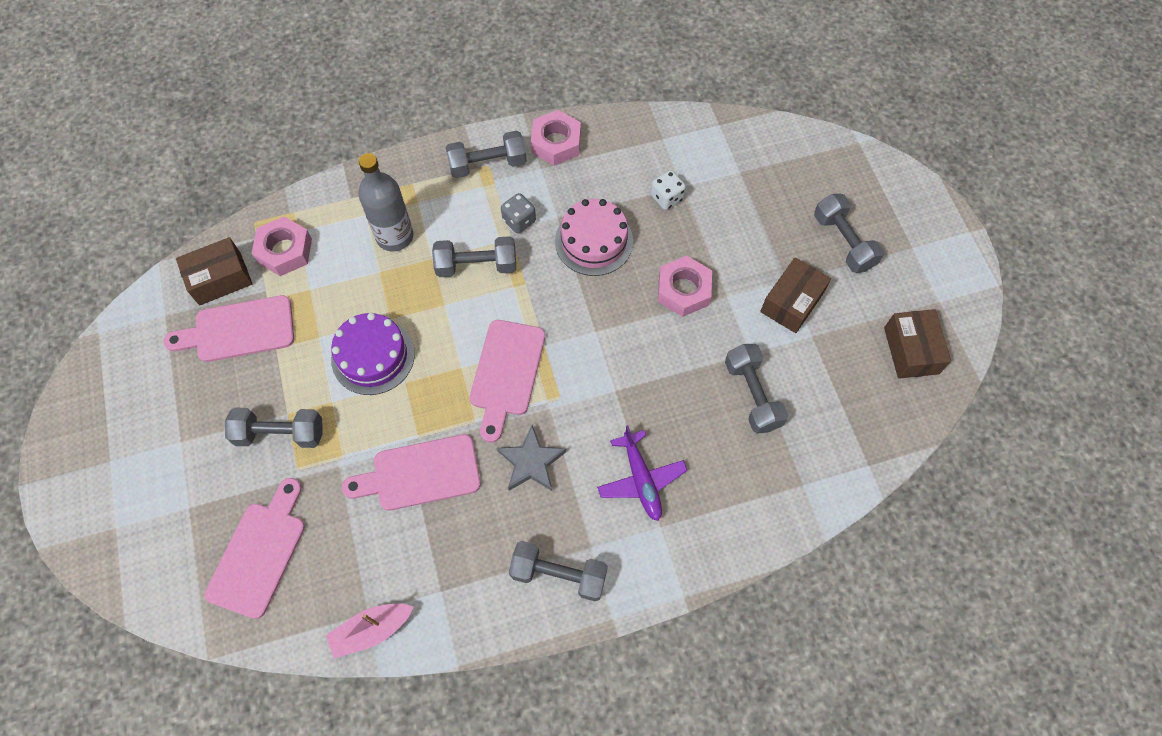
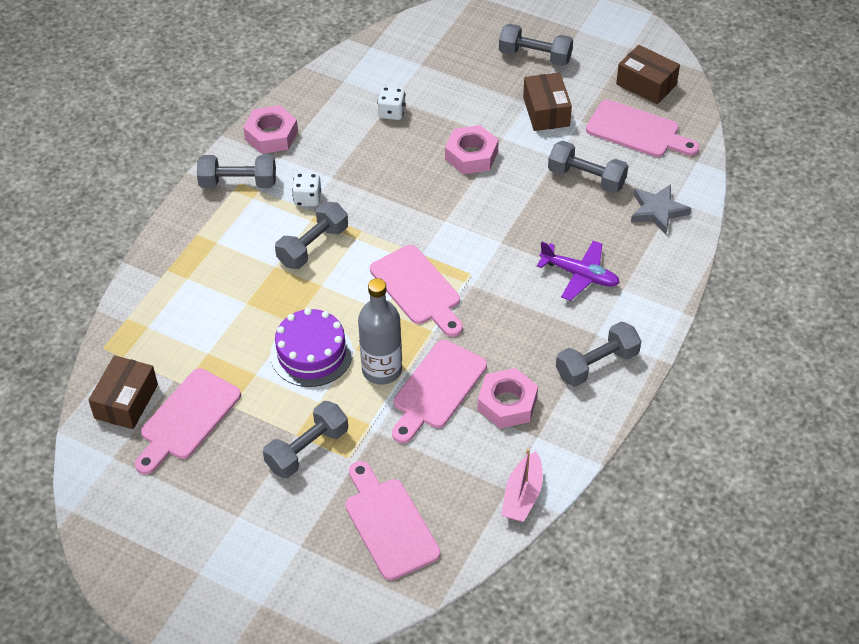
camera: 45 degrees left, 15 degrees down
(285, 251) = (154, 346): pink nut -> pink nut (507, 403)
(395, 236) = (228, 274): grey bottle -> grey bottle (382, 370)
(487, 164) = (238, 183): grey dumbbell -> grey dumbbell turned 60 degrees clockwise
(519, 221) = (307, 199): grey dice -> white dice
(531, 462) = (500, 322): grey star -> grey star (657, 211)
(594, 241) = (376, 172): pink cake -> none
(849, 389) = (637, 131): none -> pink cutting board

